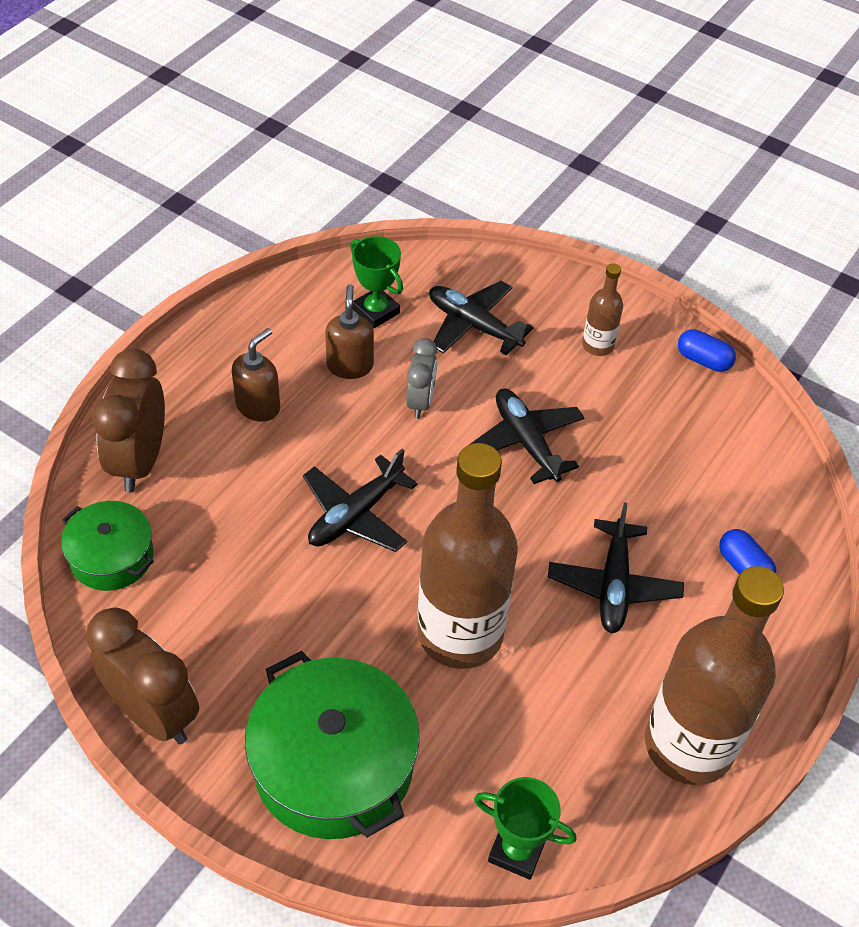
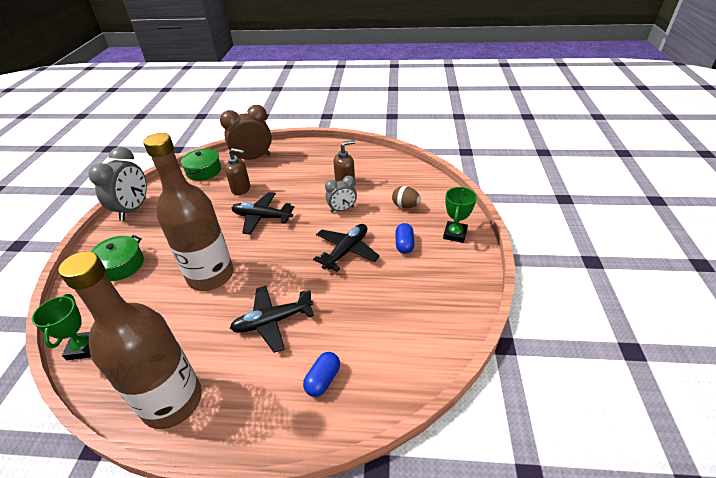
camera: 65 degrees right, 10 degrees down
(153, 714) = (133, 209): brown clock -> grey clock
(258, 406) = (302, 171): brown soap dispenser -> brown soap dispenser (241, 189)
(333, 765) = (121, 265): green pot -> green pot, size x0.58
(376, 311) = (383, 177): green trophy -> green trophy (455, 234)
(474, 325) = (405, 206): black plane -> brown egg
(598, 345) = (437, 251): brown bottle -> none
(703, 360) = (472, 298): blue capsule -> blue capsule (404, 244)

